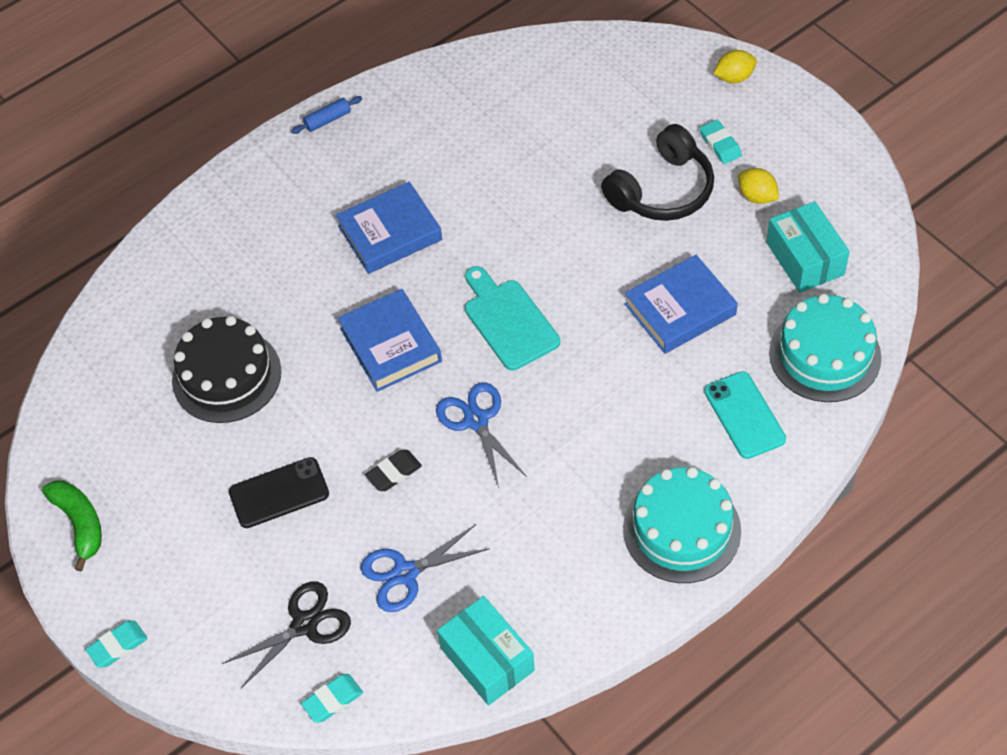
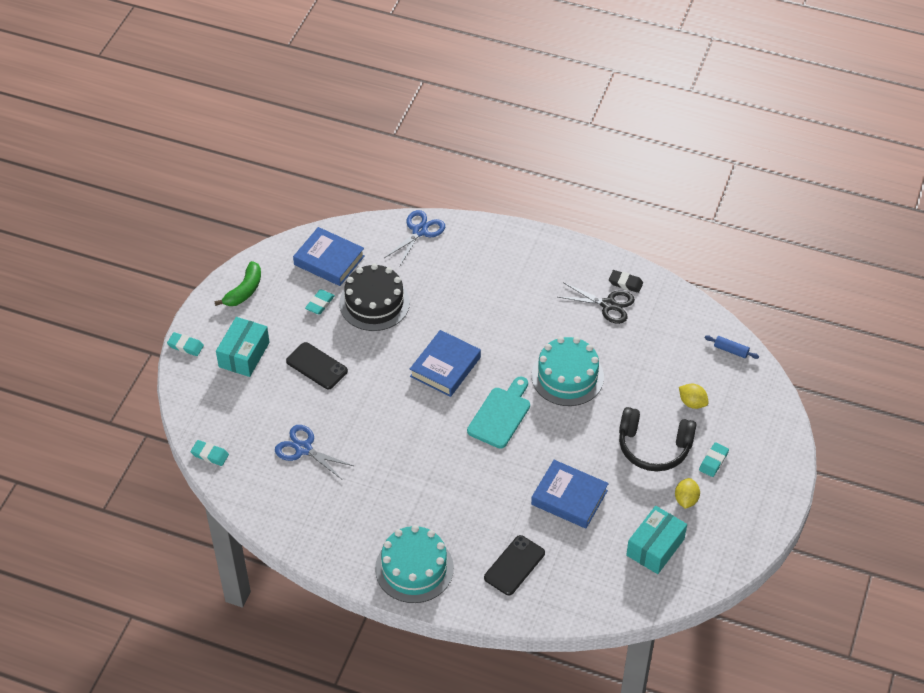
camera: 55 degrees right, 5 degrees down
(177, 440) = (320, 304): none -> turquoise eraser
(305, 624) = (246, 419): black scissors -> black scissors (608, 305)
(327, 120) = (582, 254): blue rolling pin -> blue rolling pin (731, 350)
(390, 233) = (522, 326): blue book -> blue book (329, 260)
(394, 472) = (363, 411): black eraser -> black eraser (625, 283)
(476, 420) = (422, 433): blue scissors -> blue scissors (420, 231)
(487, 659) = (275, 512): turquoise box -> turquoise box (244, 354)
(734, 77) = (775, 444): yellow lemon -> yellow lemon (692, 403)
(744, 415) = (514, 565): turquoise phone -> black phone
(825, 355) = (588, 589): turquoise cake -> turquoise cake (567, 376)

